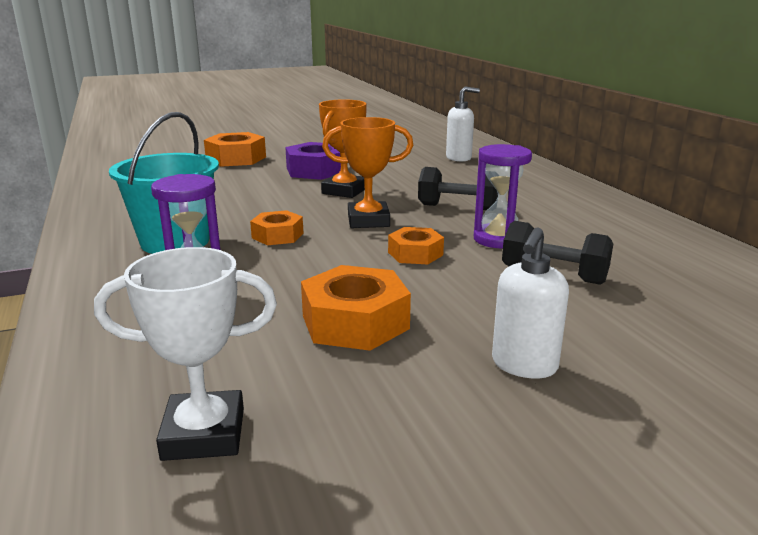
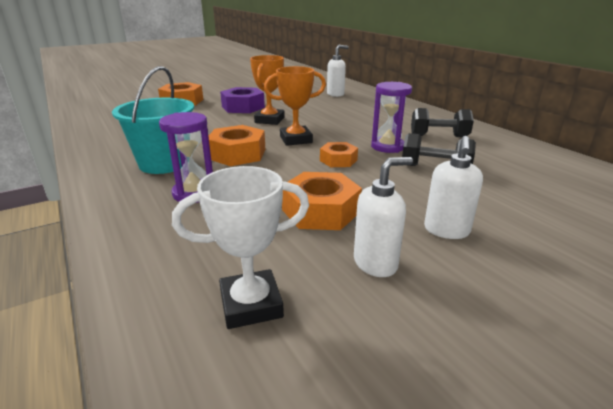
camera: 10 degrees left, 5 degrees up
(277, 235) = (237, 154): orange nut -> orange nut, size x1.62
(397, 400) = (375, 263): none -> white soap dispenser
(457, 207) = (351, 127): black dumbbell -> black dumbbell (439, 136)

